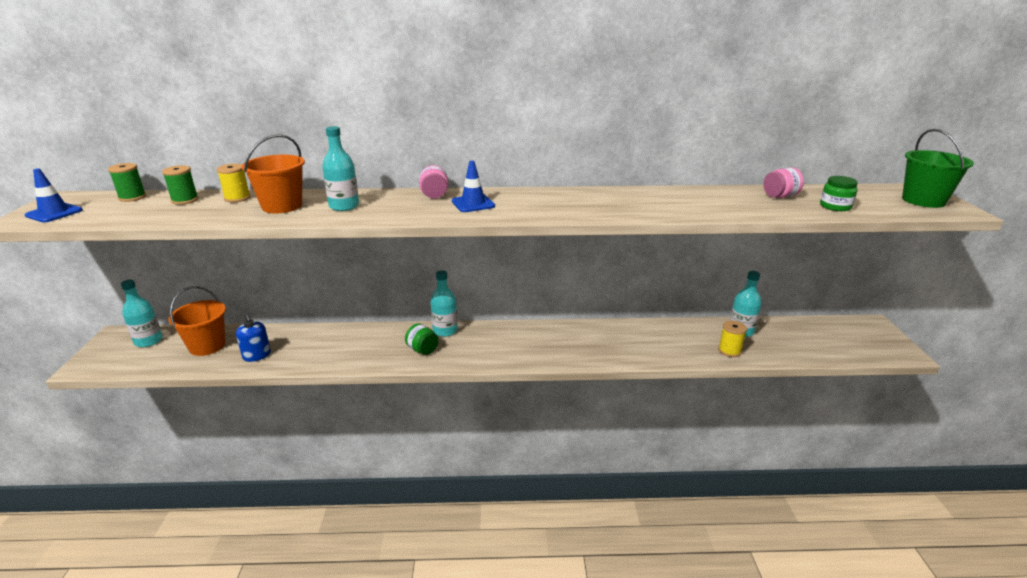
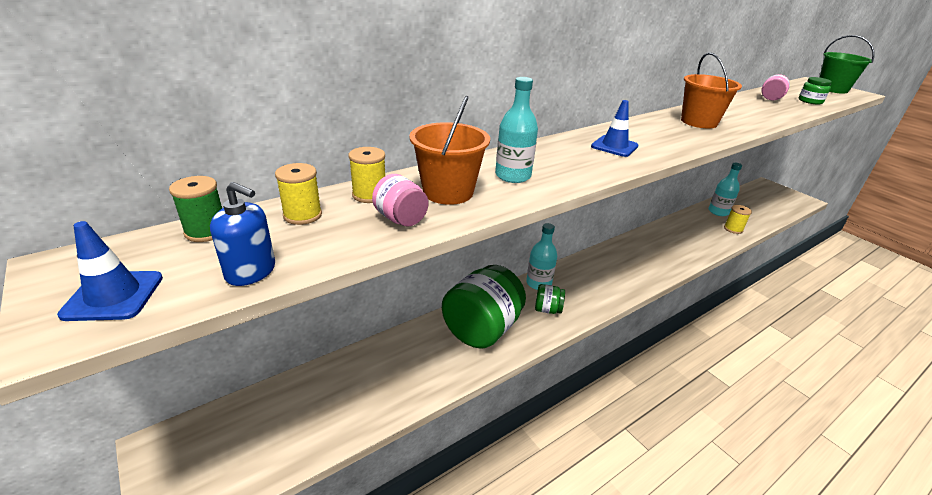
camera: 35 degrees left, 5 degrees up
(148, 341) = (224, 431): turquoise bottle -> none
(185, 200) = (302, 215): green spool -> yellow spool
(207, 346) = (319, 401): orange bucket -> orange bucket (699, 122)
(257, 355) = (398, 385): blue soap dispenser -> blue soap dispenser (251, 271)
(355, 344) = (482, 329): none -> green jar
(434, 195) = (565, 145): pink jar -> pink jar (401, 219)

